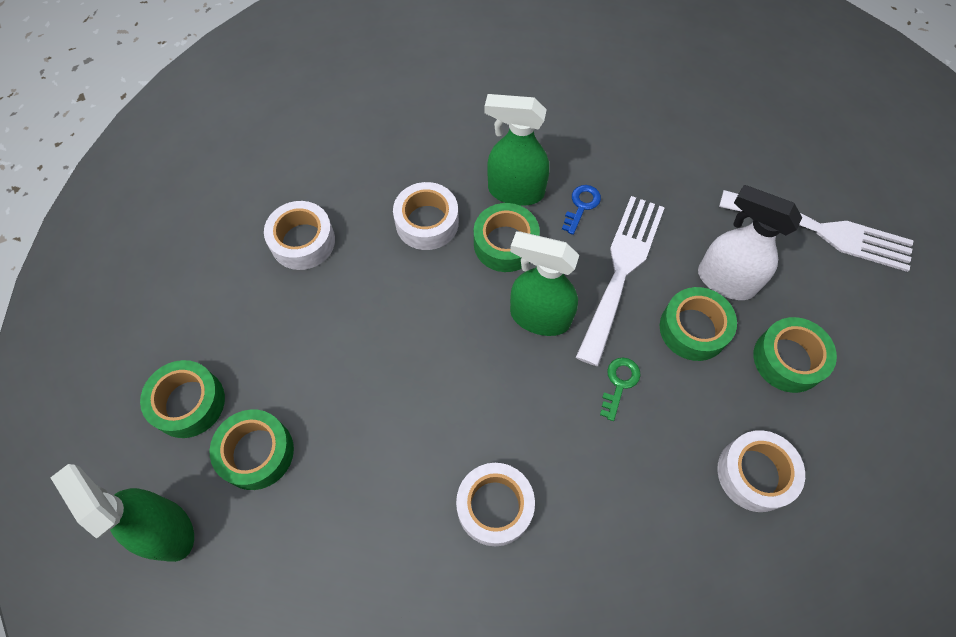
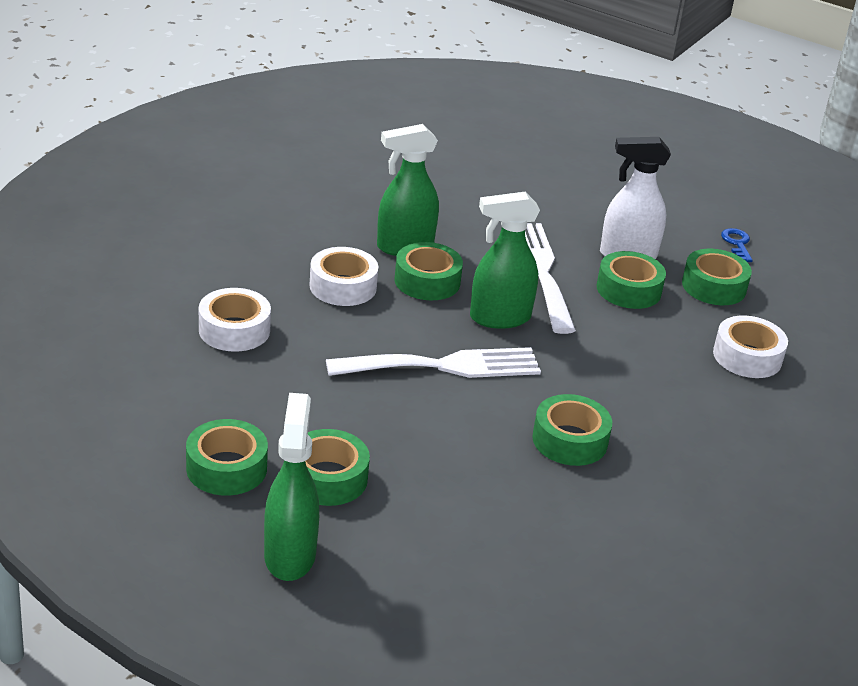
camera: 35 degrees left, 30 degrees down
(167, 529) = (290, 555): green spray bottle -> green spray bottle turned 75 degrees clockwise
(494, 506) = (570, 440): white tape -> green tape
(581, 206) = (471, 241): blue key -> blue key (737, 243)
(619, 383) = (601, 338): green key -> none
(823, 231) = (674, 208): white fork -> white fork (444, 366)

